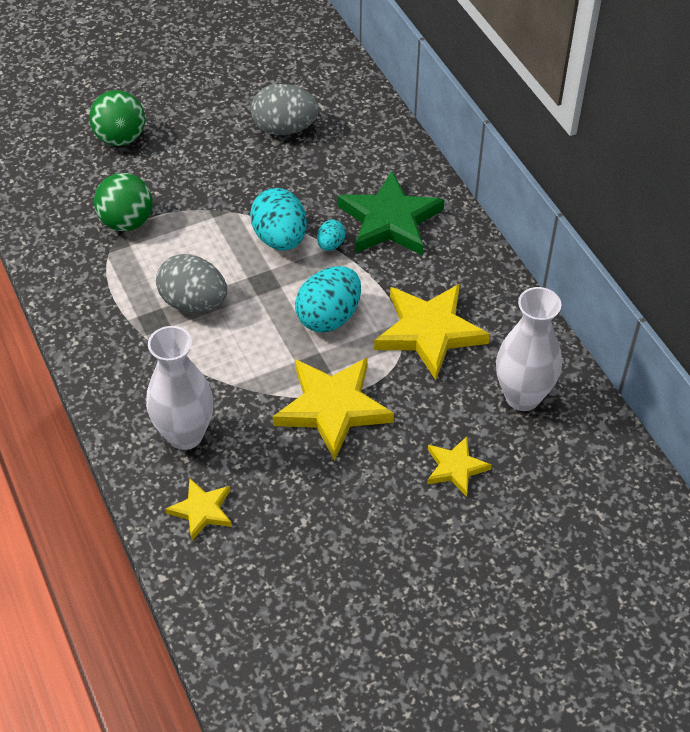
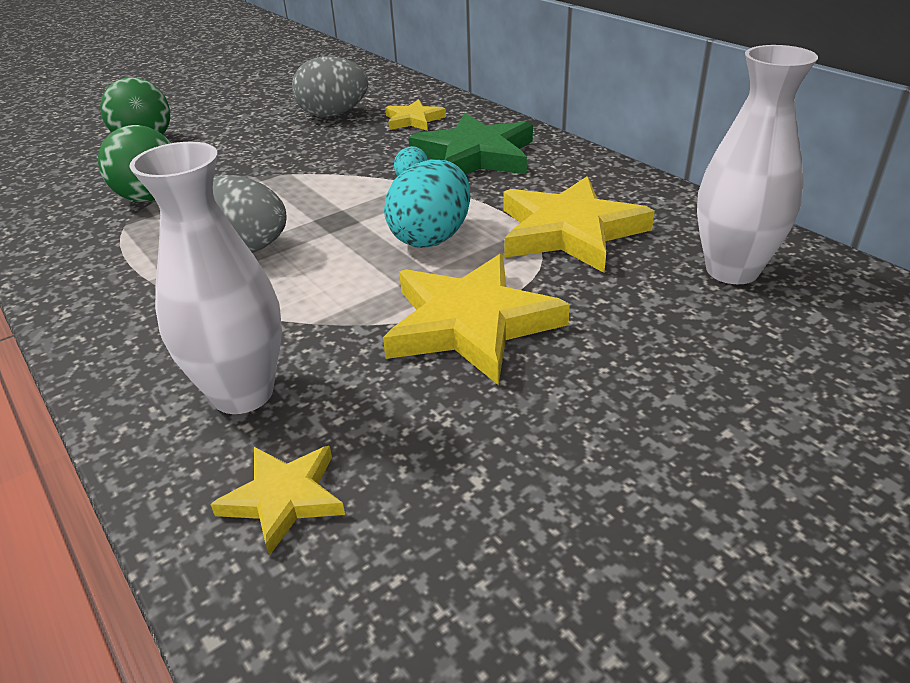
camera: 10 degrees left, 15 degrees down
(280, 238) = (348, 185): turquoise egg -> none
(455, 468) = (691, 361): yellow star -> yellow star (413, 120)

